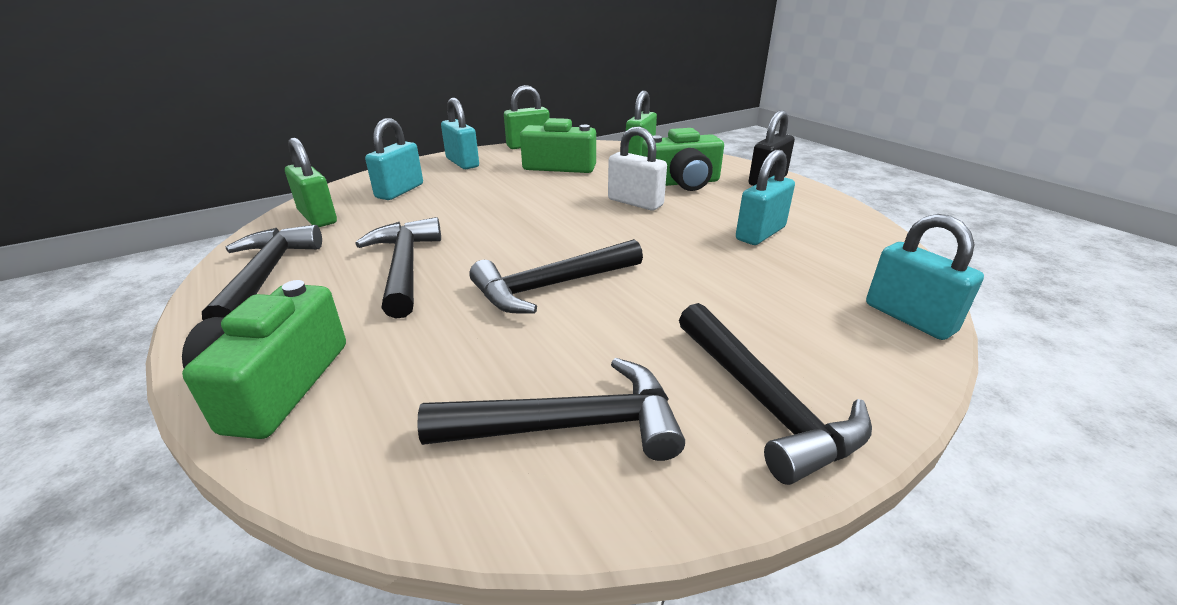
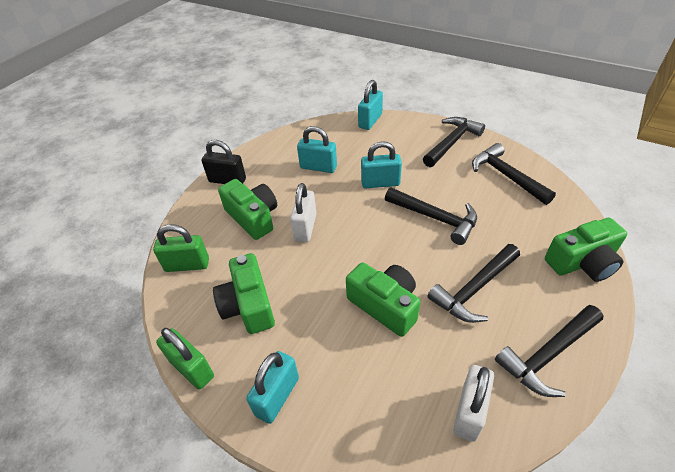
camera: 115 degrees left, 15 degrees up
(317, 217) = (469, 412): green padlock -> white padlock
(400, 191) = (379, 393): turquoise padlock -> turquoise padlock (380, 183)
(471, 214) = (385, 305): none -> green camera

